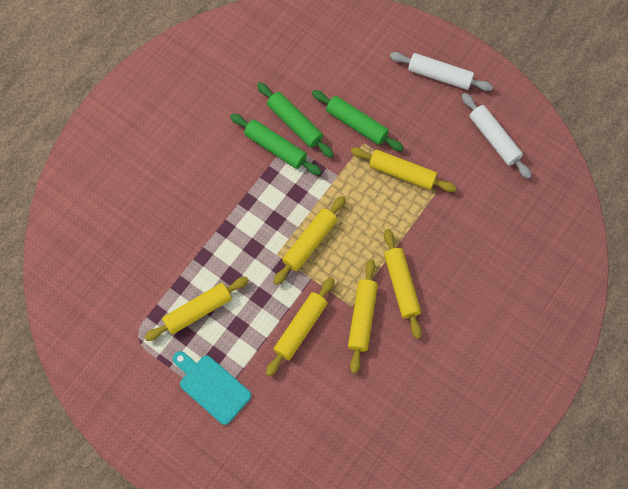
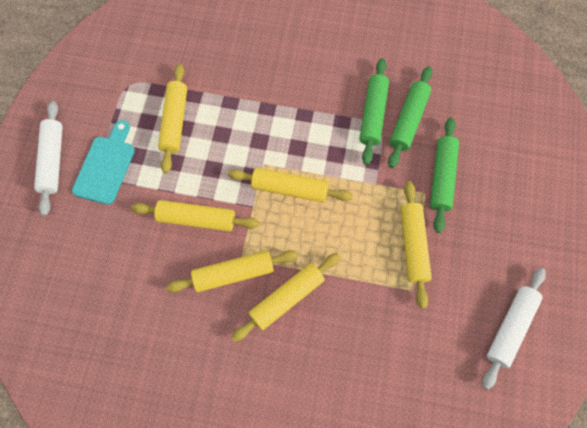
camera: 65 degrees right, 0 degrees up
(198, 311) = (175, 122): yellow rolling pin -> yellow rolling pin turned 60 degrees clockwise
(439, 76) = (549, 236): white rolling pin -> white rolling pin (53, 161)

